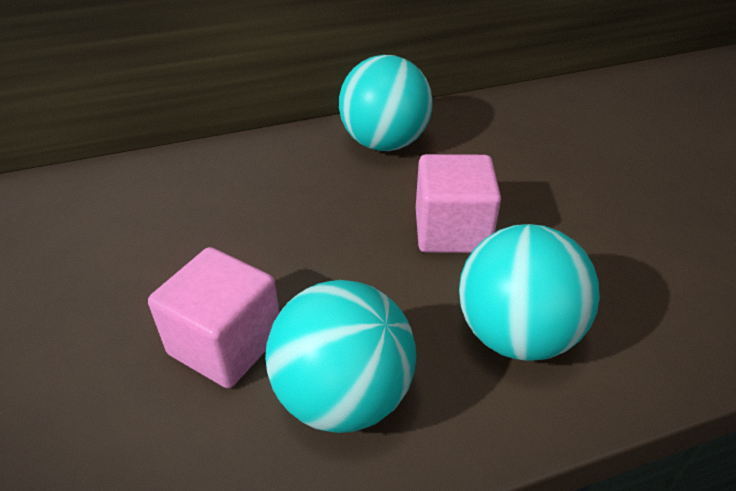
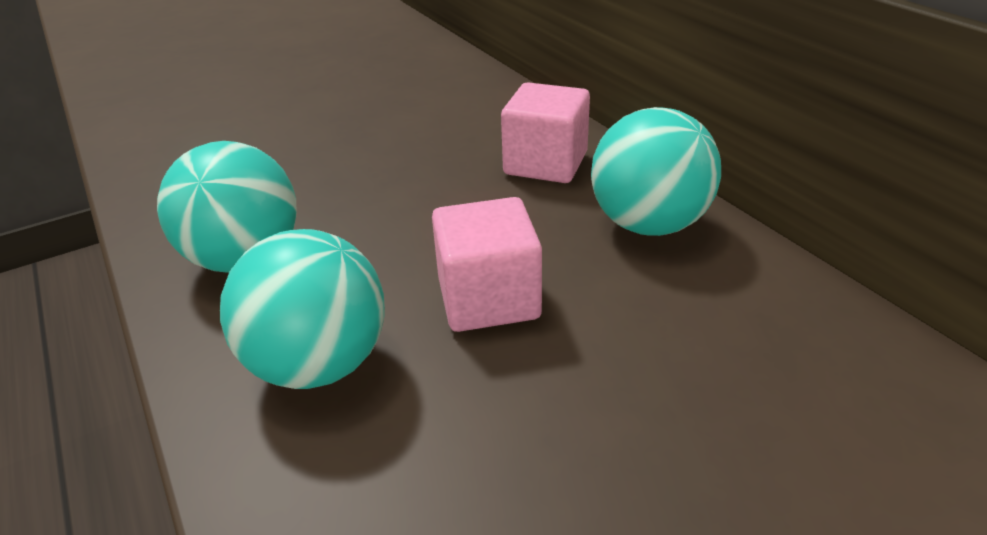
camera: 80 degrees right, 5 degrees down
(226, 344) = (305, 191): pink cube -> pink cube (545, 163)

